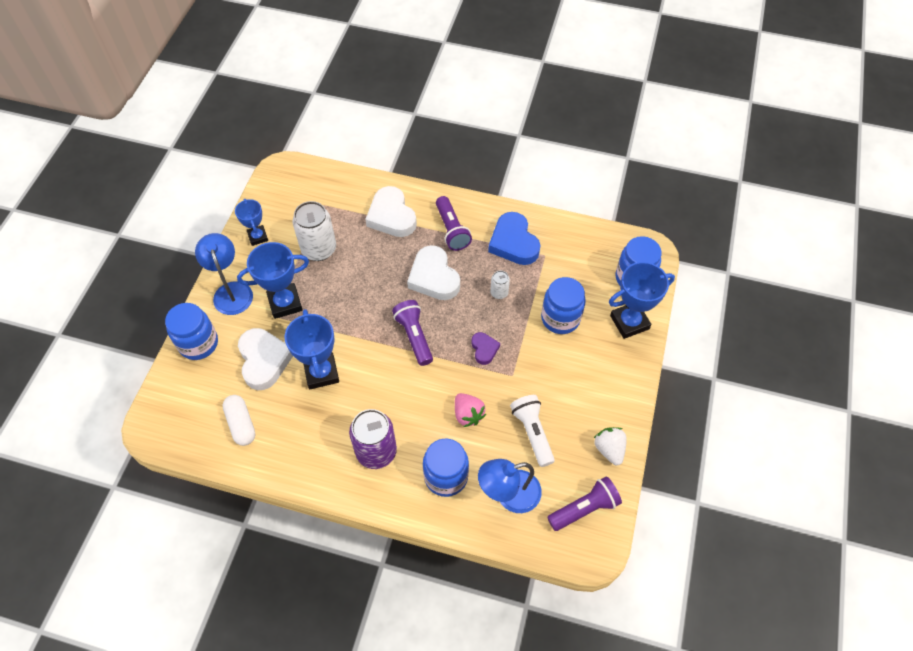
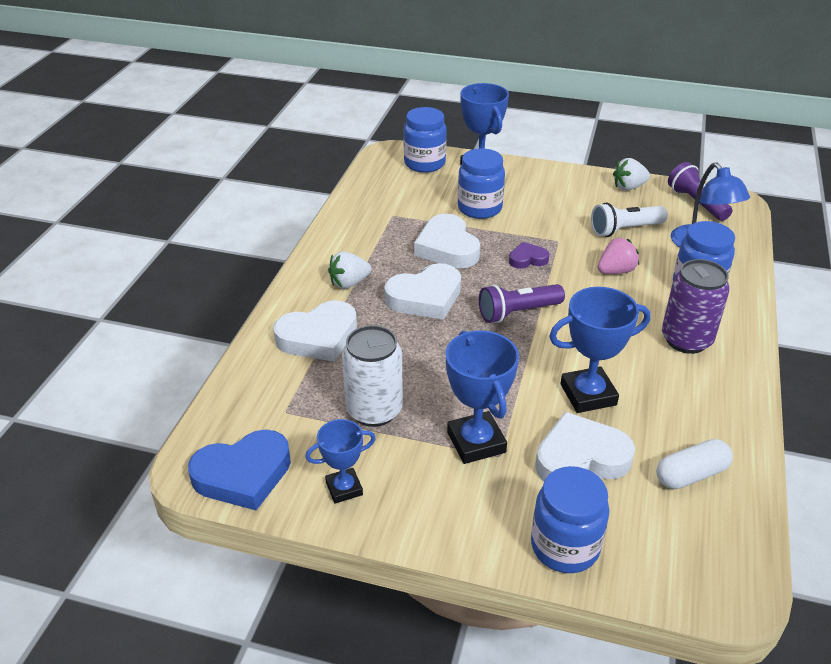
camera: 90 degrees left, 20 degrees down
(231, 291) = (457, 513): blue lamp -> none
(451, 230) = (349, 283): purple flashlight -> white strawberry
(499, 293) = (447, 248): white can -> white heart
(513, 243) = (373, 236): blue heart -> blue heart (243, 475)

